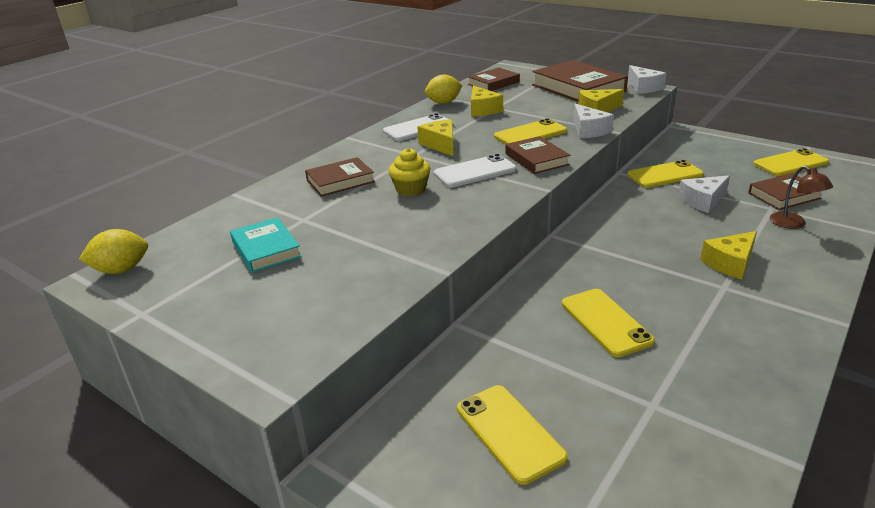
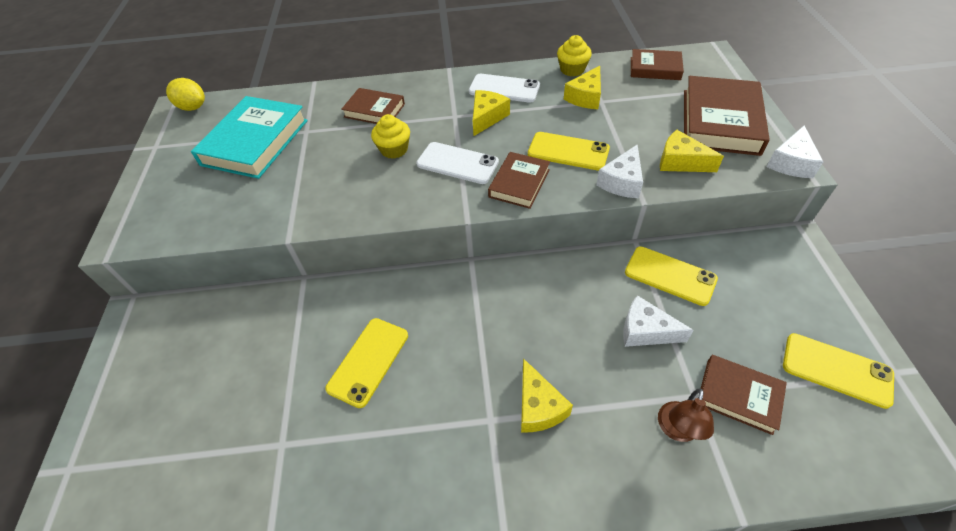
camera: 50 degrees right, 20 degrees up
(266, 249) = (255, 142): turquoise book -> turquoise book, size x1.74
(443, 103) = (572, 69): yellow lemon -> yellow cupcake
(509, 432) = (203, 375): yellow phone -> none
(730, 263) = (538, 406): yellow cheese -> yellow cheese turned 120 degrees counterclockwise

